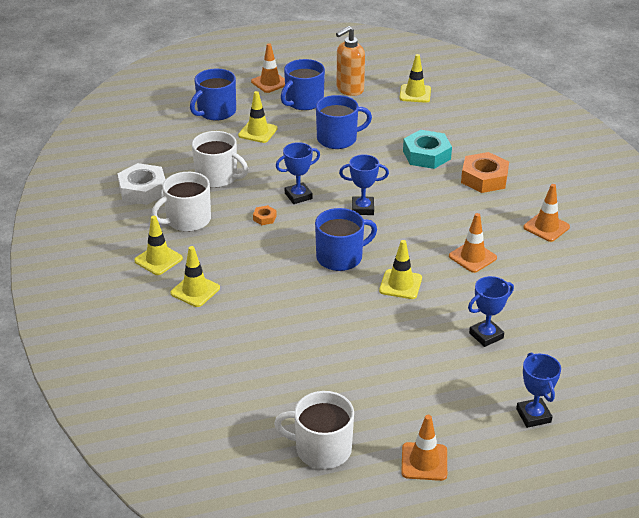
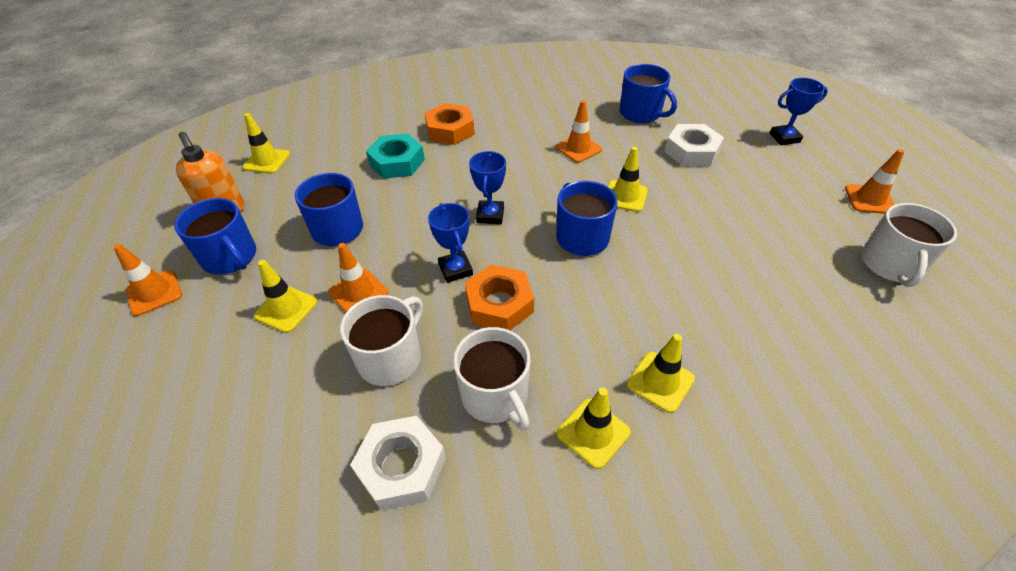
camera: 85 degrees left, 10 degrees up
(216, 112) = (202, 362): blue mug -> blue mug (641, 113)
(264, 218) = (499, 304): orange nut -> orange nut, size x2.19
(486, 335) = (691, 151): blue trophy -> white nut
(546, 227) = (533, 105): orange traffic cone -> orange traffic cone (358, 292)

